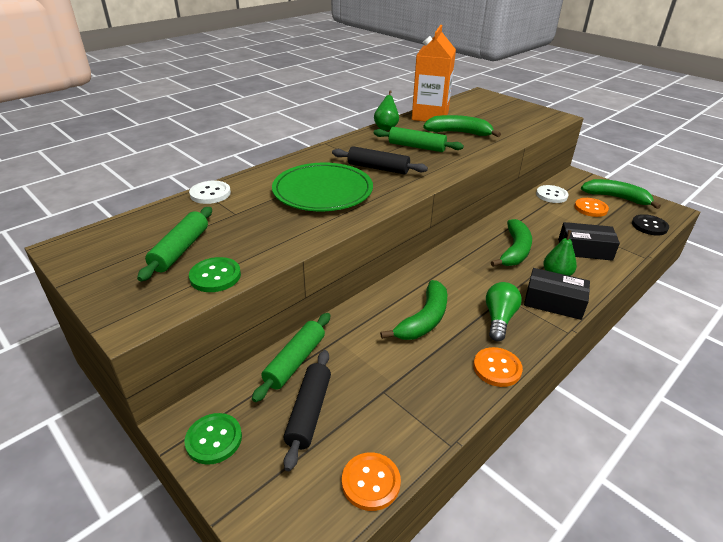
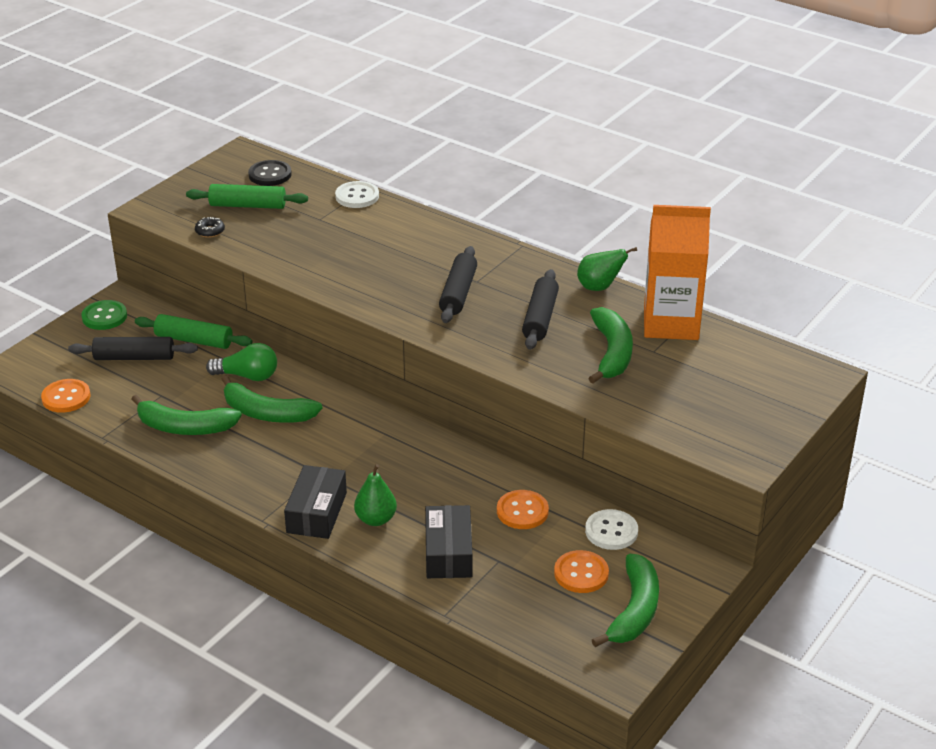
camera: 80 degrees right, 0 degrees up
(215, 276) = (210, 231): green button -> black donut
(323, 191) = (384, 262): green plate -> none
(416, 147) = (540, 318): green rolling pin -> black rolling pin
(497, 368) = (198, 465): orange button -> orange button (522, 511)
(499, 319) = (277, 467): green light bulb -> green light bulb (247, 376)
(514, 251) = (425, 484): green banana -> green banana (184, 427)
(649, 226) = (544, 636): black button -> black button (270, 175)

